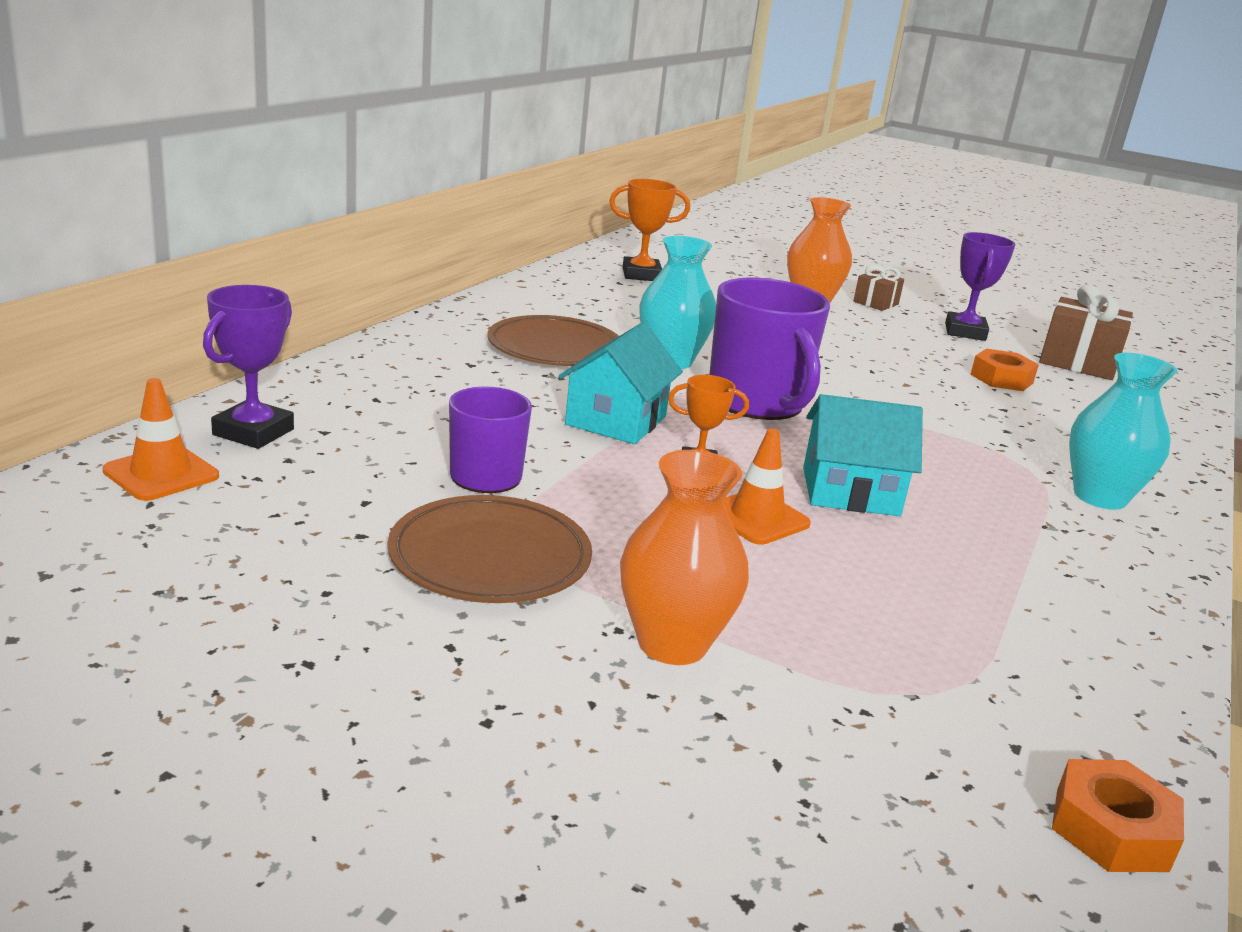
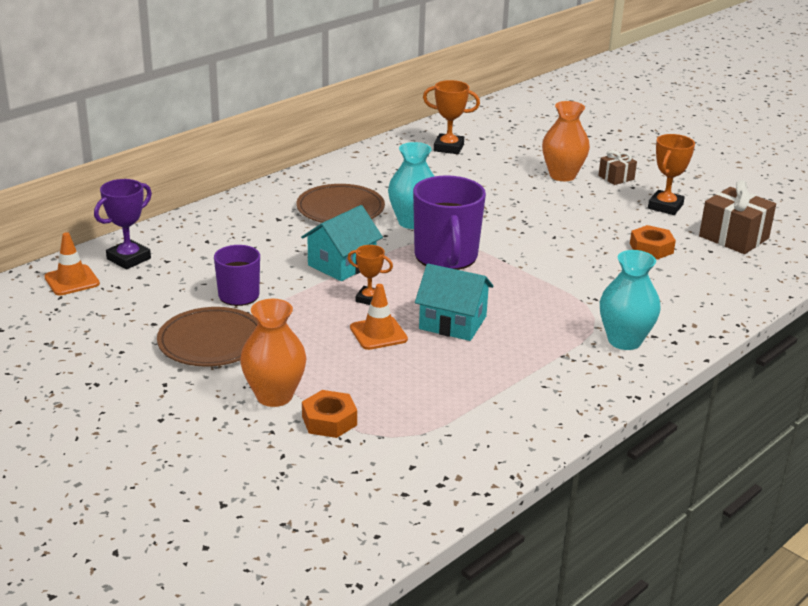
camera: 20 degrees right, 5 degrees up
(965, 332) = (665, 206): purple trophy -> orange trophy
(1111, 829) = (422, 507): orange nut -> orange nut (329, 421)

